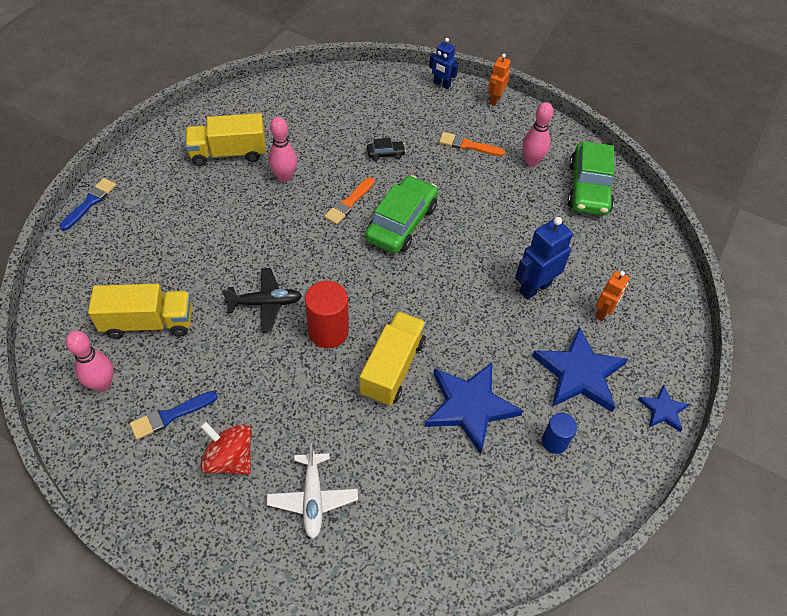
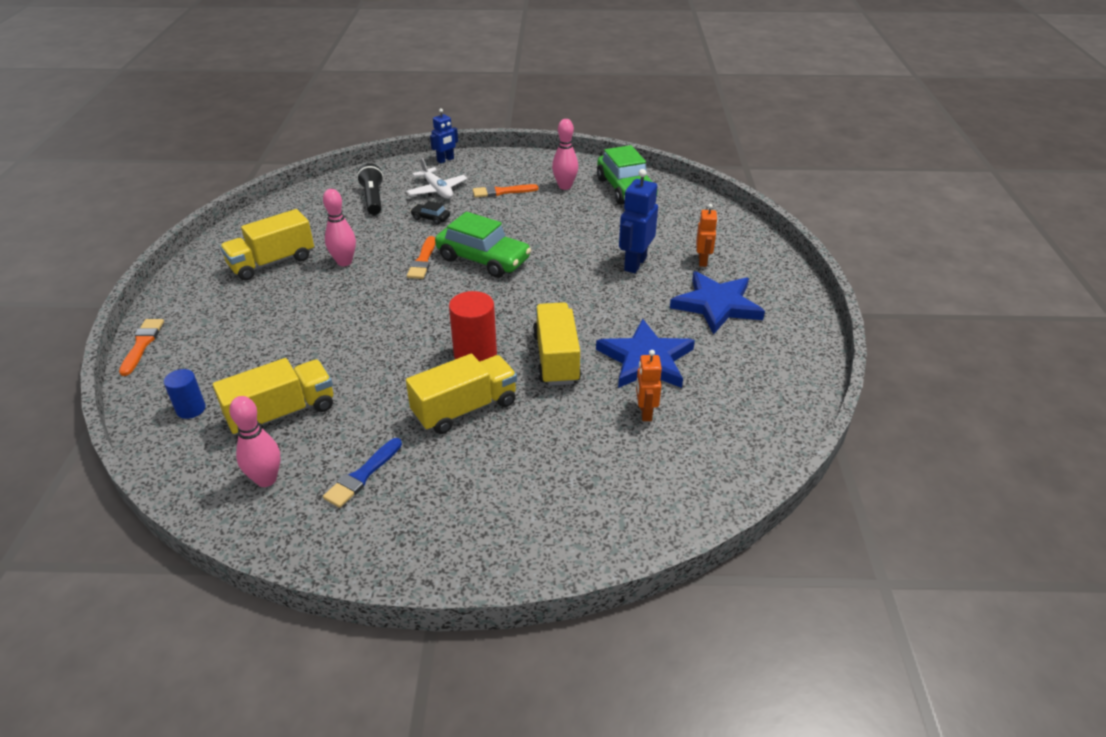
camera: 25 degrees left, 15 degrees down
(90, 203) = (142, 344): blue brush -> orange brush
(230, 458) = (451, 483): red spinning top -> none
(265, 303) = (396, 356): black plane -> none
(285, 386) = (465, 409): none -> yellow truck
(313, 498) = (557, 479): white plane -> white plane (437, 190)
(350, 110) = (373, 199): none -> black flashlight
(385, 154) = (431, 218): black car -> black car turned 120 degrees counterclockwise
(401, 223) = (483, 259): green car -> green car turned 120 degrees clockwise
(441, 84) = (445, 160): blue robot -> blue robot turned 45 degrees counterclockwise
(495, 100) = (501, 157): orange robot -> orange robot (645, 412)
(554, 441) = (734, 356): blue cylinder -> blue cylinder (191, 409)
(663, 410) = (800, 304): blue star -> none

